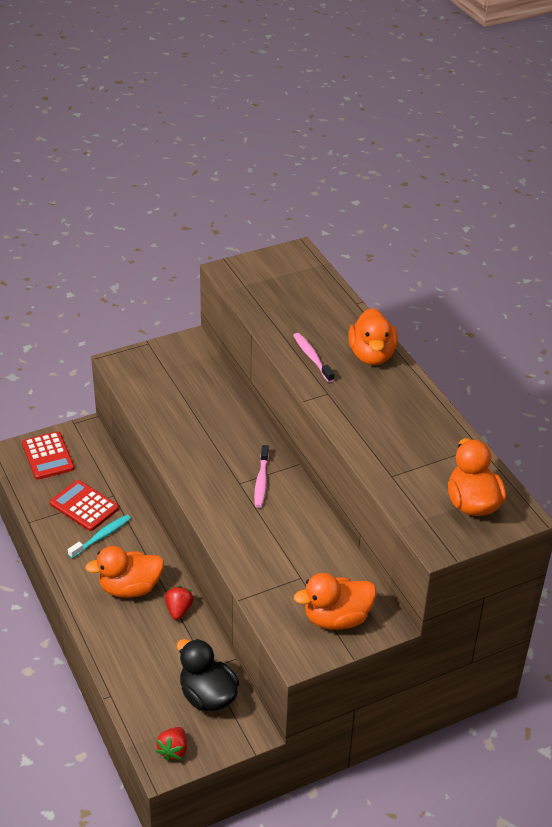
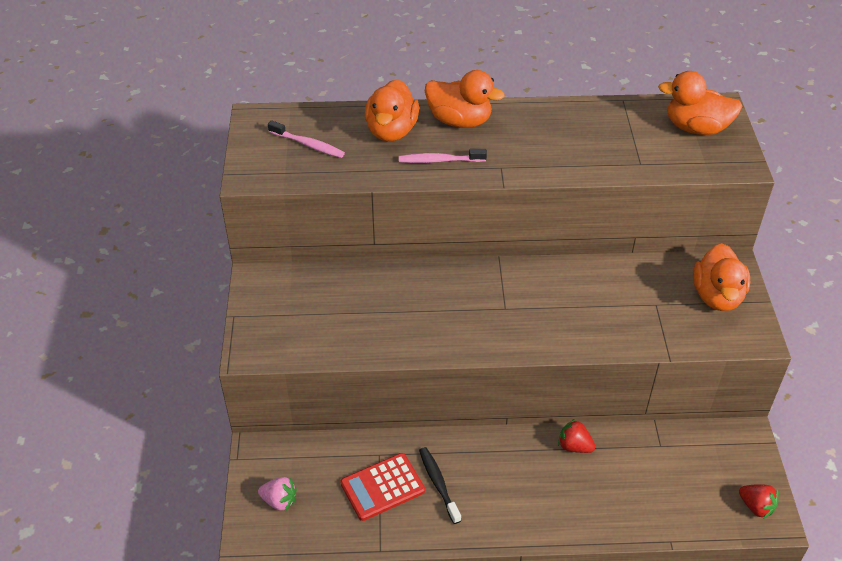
camera: 65 degrees left, 5 degrees up
(47, 456) = (279, 501): red calculator -> pink strawberry
(101, 536) = (438, 484): turquoise toothbrush -> black toothbrush
(130, 588) = (527, 480): orange duck -> orange duck (391, 131)
(207, 696) = (695, 457): black duck -> none
(261, 481) = (511, 291): pink toothbrush -> pink toothbrush (308, 145)

